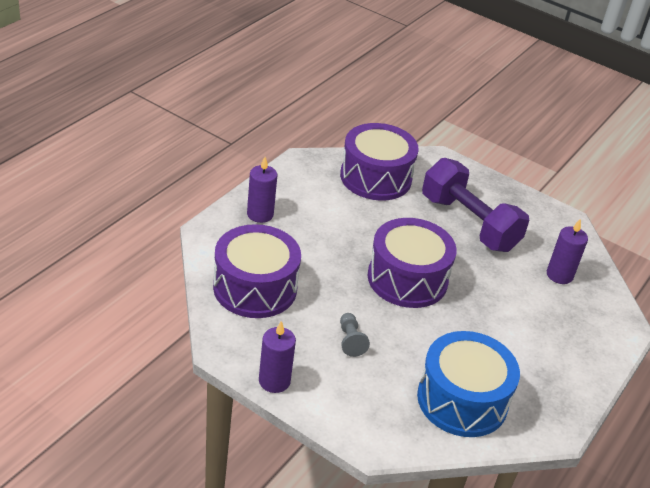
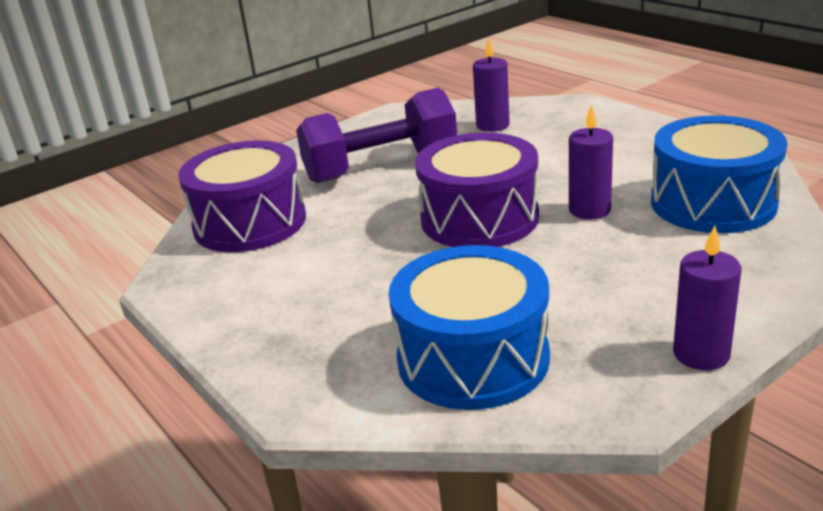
camera: 65 degrees left, 10 degrees down
(255, 288) = (473, 358): purple drum -> blue drum
(260, 214) = (282, 339): purple candle -> purple candle (589, 210)
(350, 340) = (605, 274): grey pawn -> none

